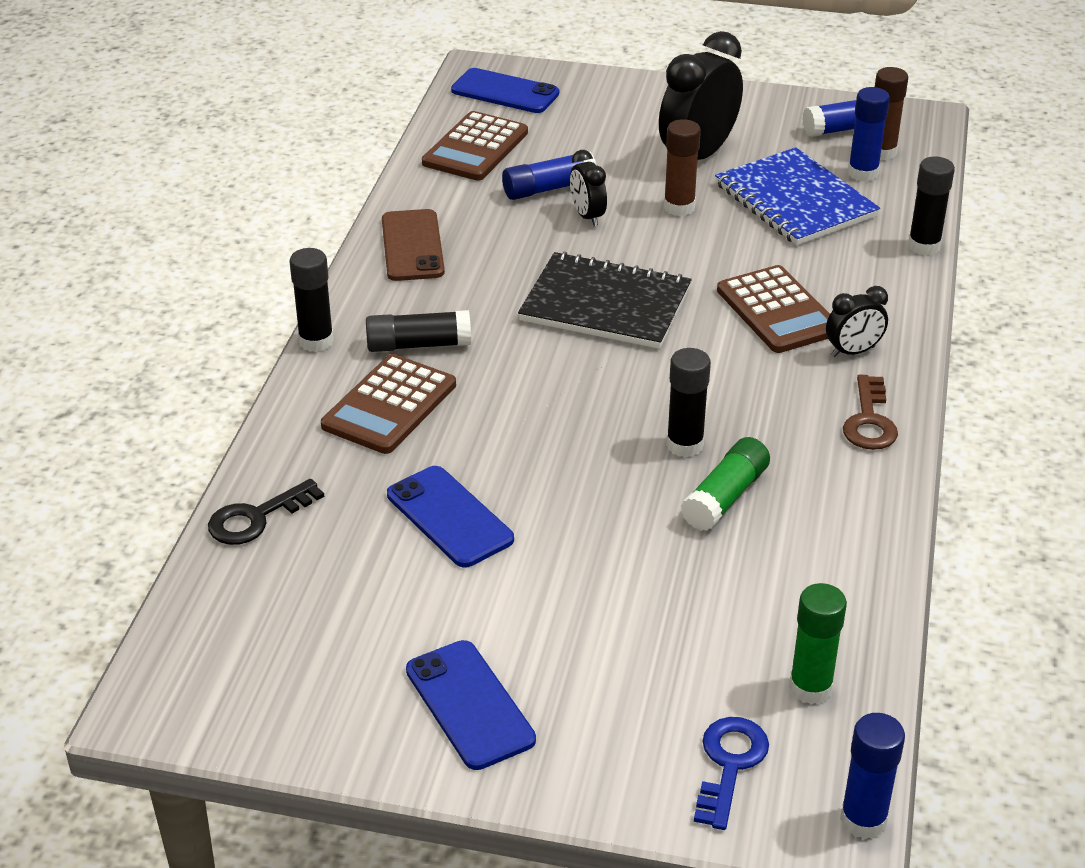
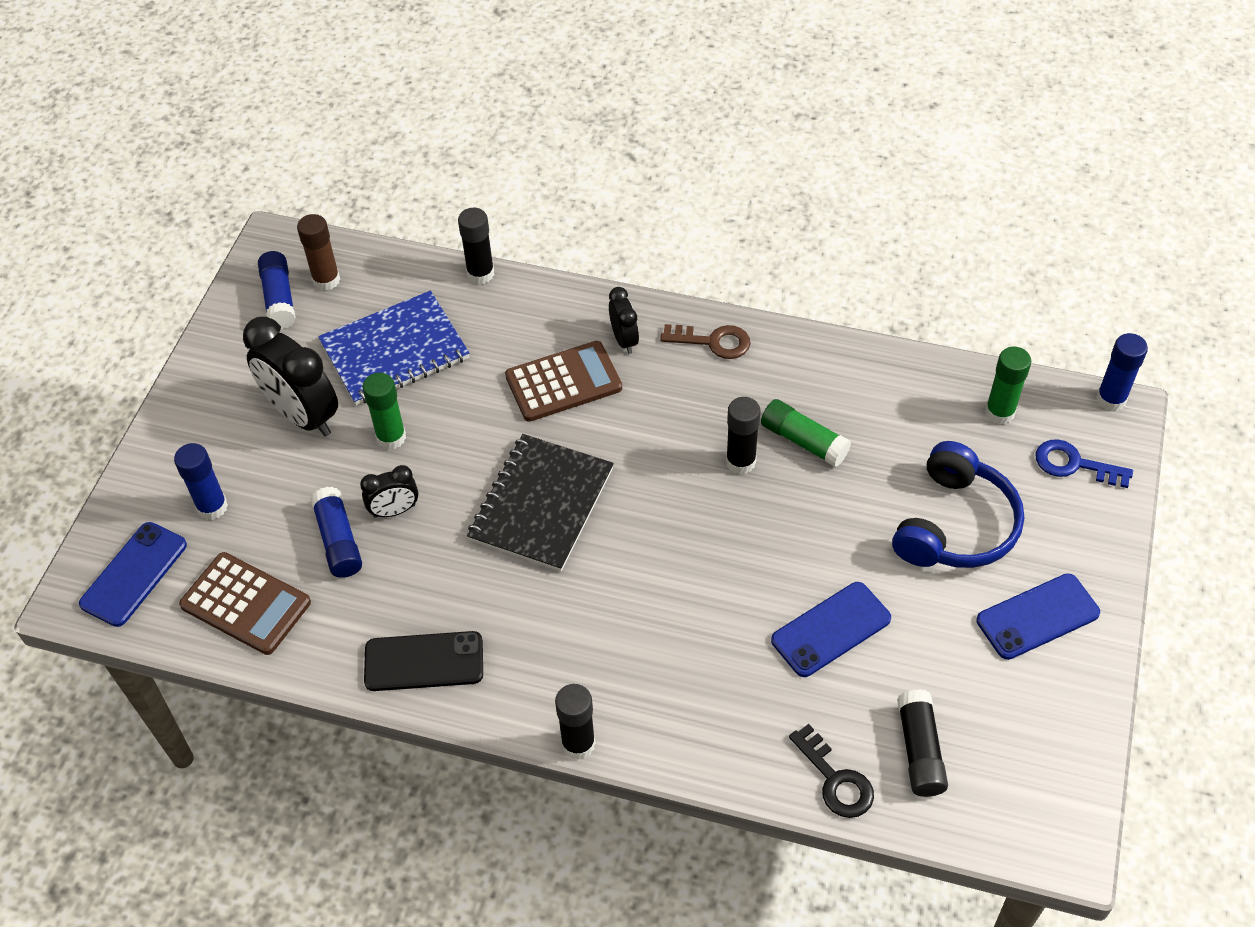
camera: 85 degrees left, 15 degrees up
(389, 405) = (681, 677): brown calculator -> none
(412, 246) = (424, 662): brown phone -> black phone
(418, 345) = (591, 654): black glue stick -> black glue stick (919, 750)
(609, 632) = (955, 525): none -> blue headphones
(679, 207) = (391, 437): brown glue stick -> green glue stick
(863, 173) = (359, 298): blue glue stick -> blue glue stick (212, 507)

